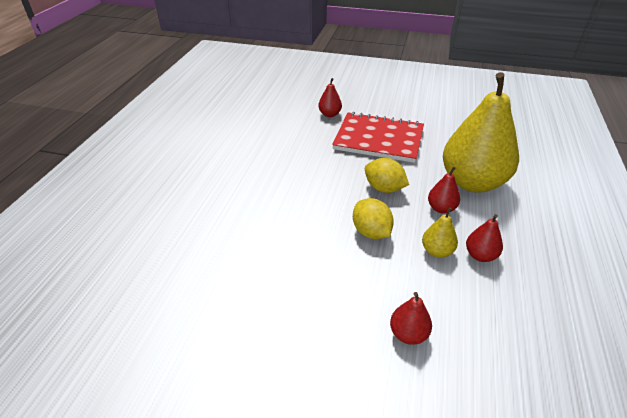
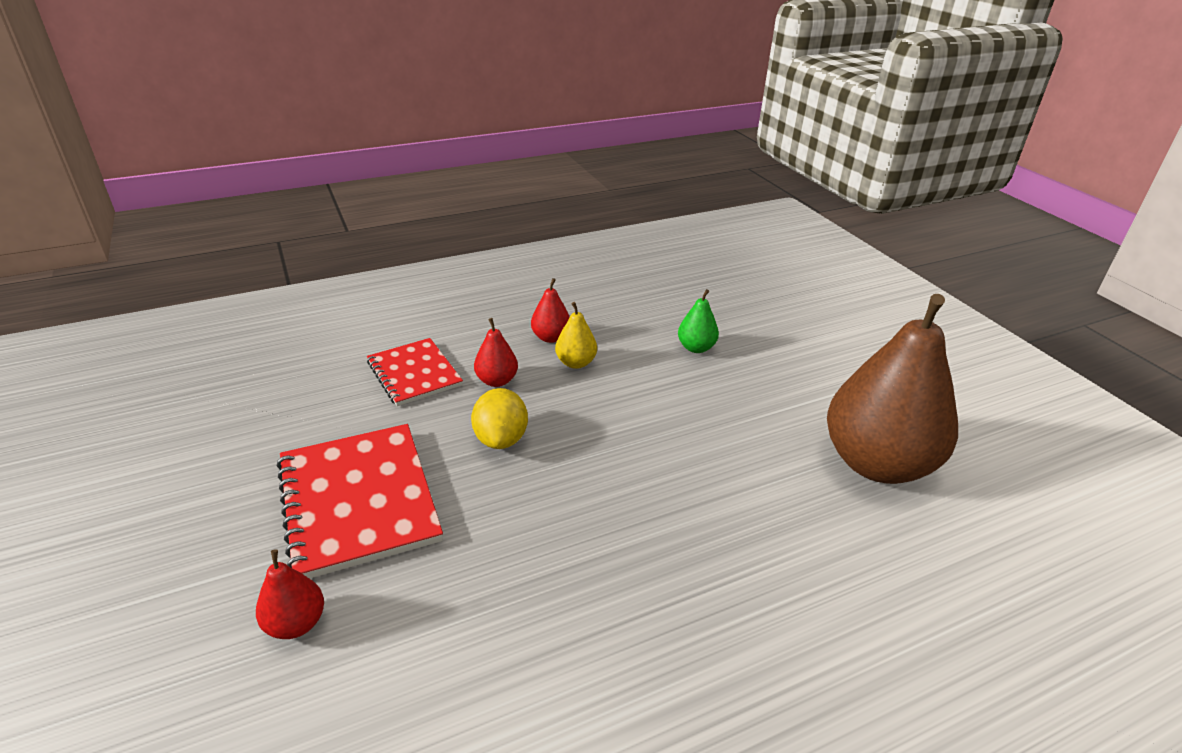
camera: 130 degrees left, 5 degrees down
(199, 333) = (876, 463): none -> brown pear
(371, 232) = (599, 415): yellow lemon -> none
(408, 334) = (696, 348): red pear -> green pear
(472, 182) = (414, 373): yellow pear -> red notebook

